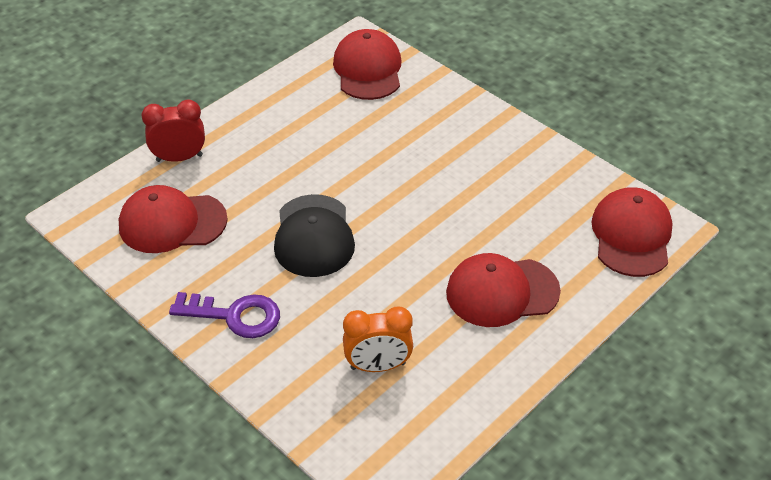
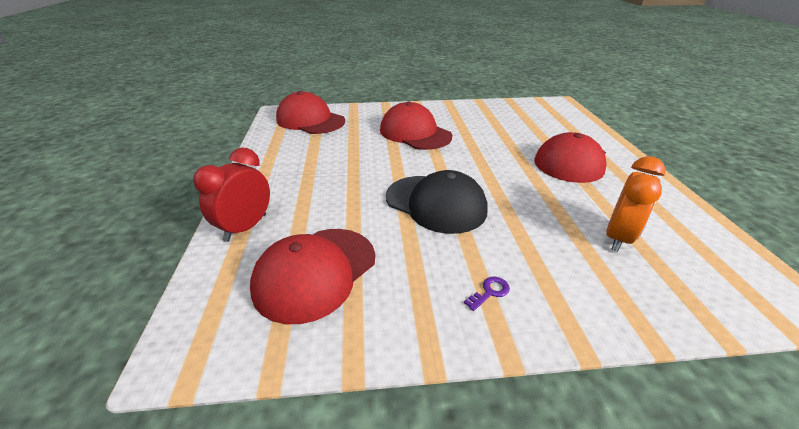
camera: 50 degrees left, 10 degrees down
(235, 316) = (490, 292): purple key -> purple key, size x0.41
(631, 235) = (555, 112): red cap -> red cap (415, 133)

